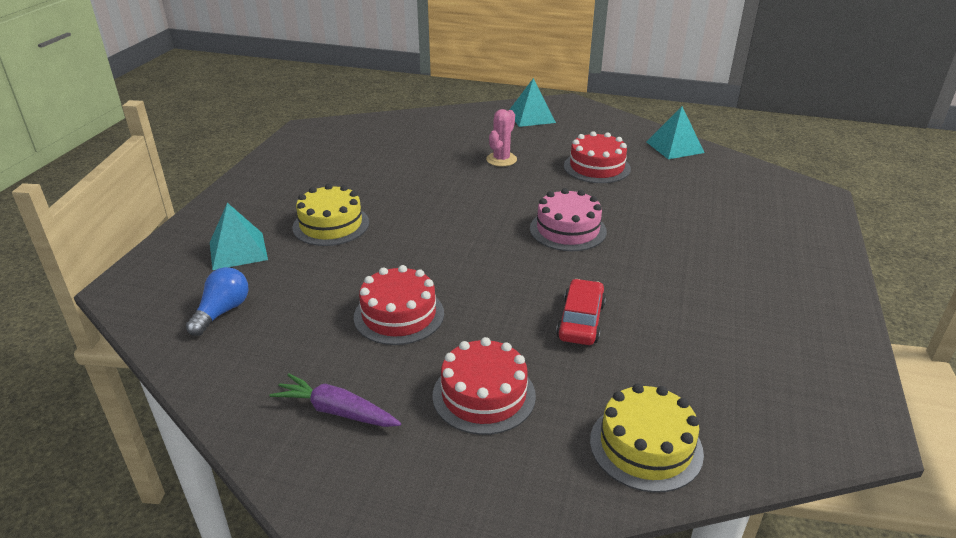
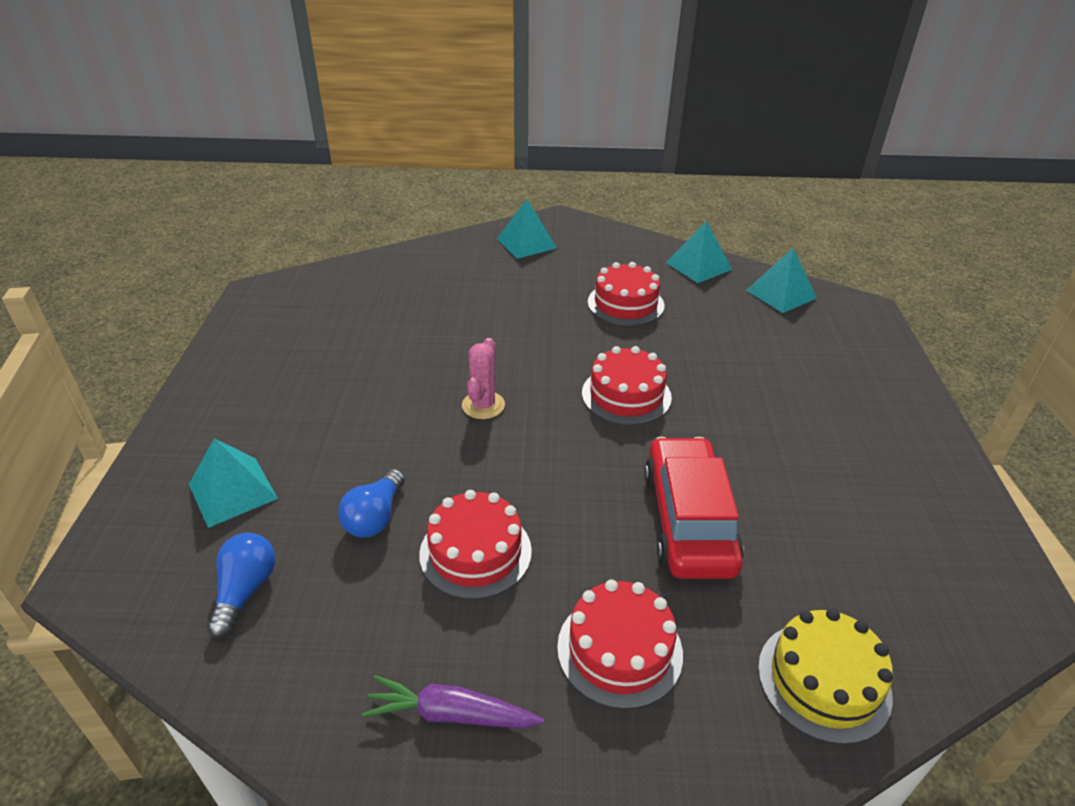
camera: 15 degrees left, 5 degrees up
(331, 225) = (341, 432): yellow cake -> none
(333, 281) = (375, 517): none -> blue light bulb
(501, 159) = (514, 307): pink cactus -> pink cactus (483, 405)
(568, 230) = (626, 395): pink cake -> red cake
(581, 321) = (688, 520): red car -> red car, size x1.61
(741, 175) = (781, 294): none -> turquoise pyramid

